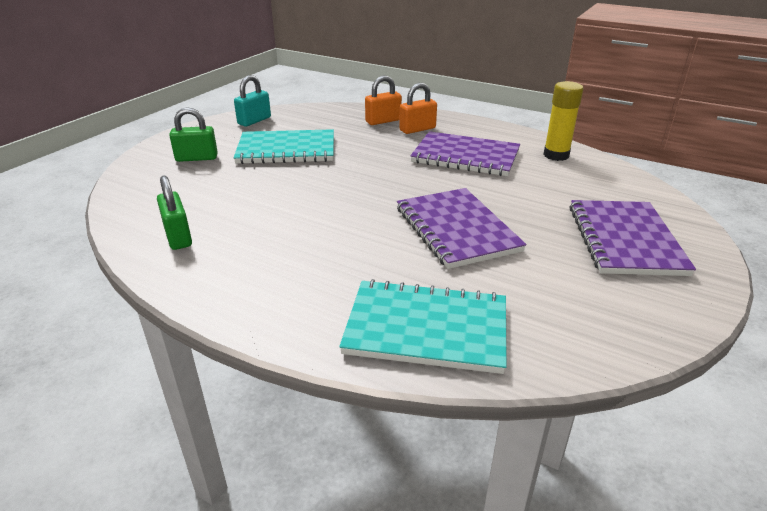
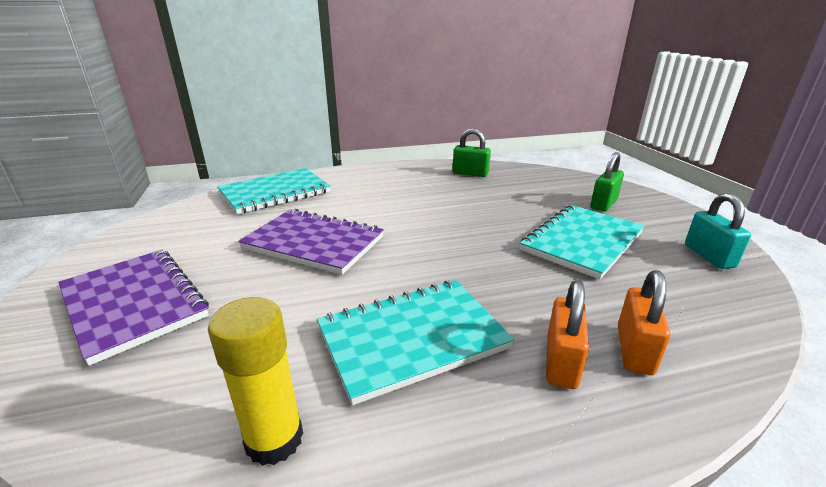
camera: 135 degrees right, 5 degrees down
(465, 156) = (412, 338): purple notebook -> turquoise notebook

